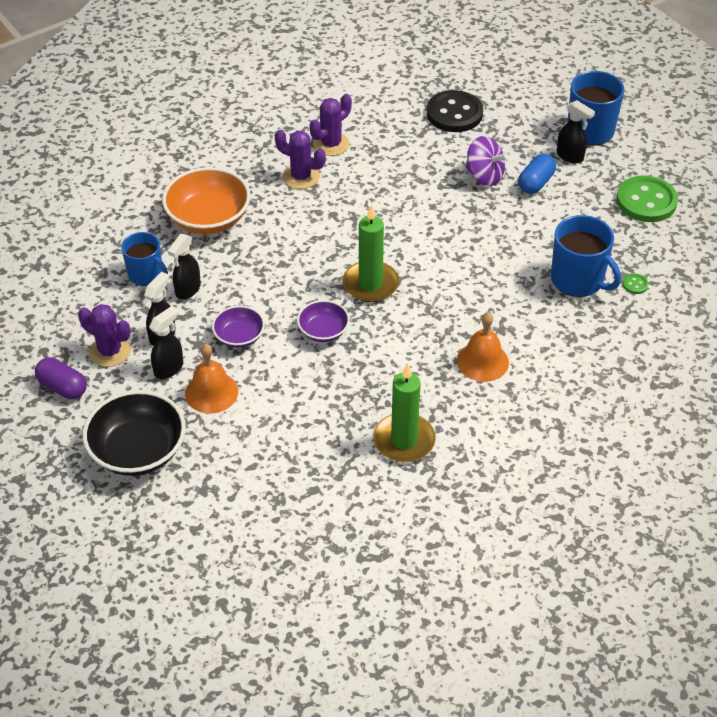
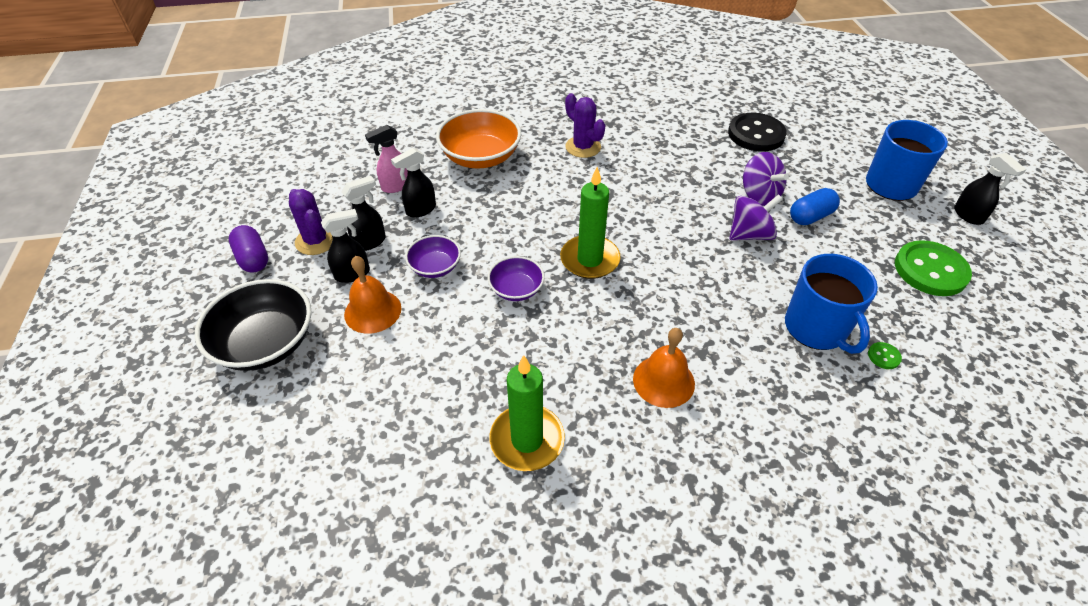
camera: 25 degrees right, 0 degrees up
(146, 274) = (396, 186): blue mug -> pink spray bottle
(331, 144) = (626, 129): purple cactus -> none
(493, 216) = (749, 234): none -> purple spinning top
(570, 156) = (859, 202): black spray bottle -> black spray bottle (968, 216)

